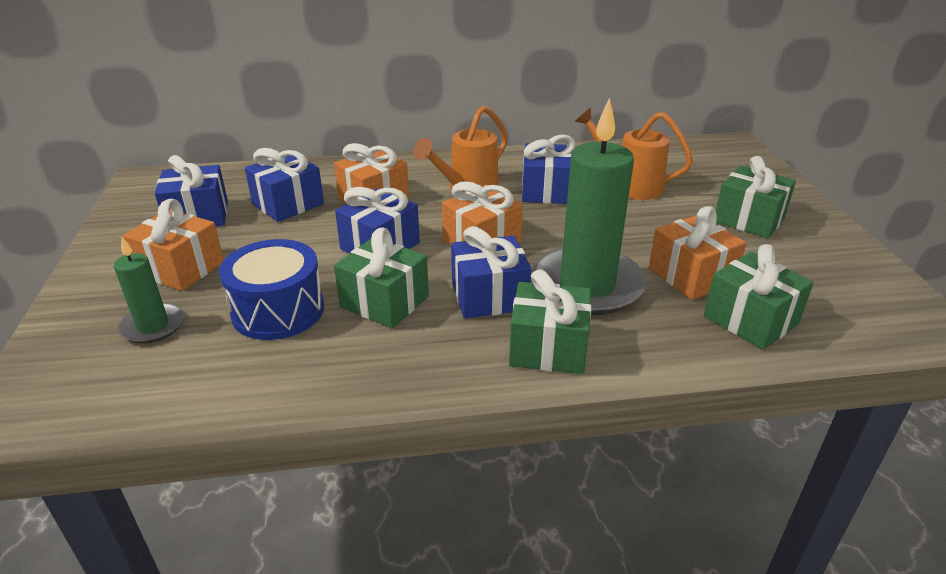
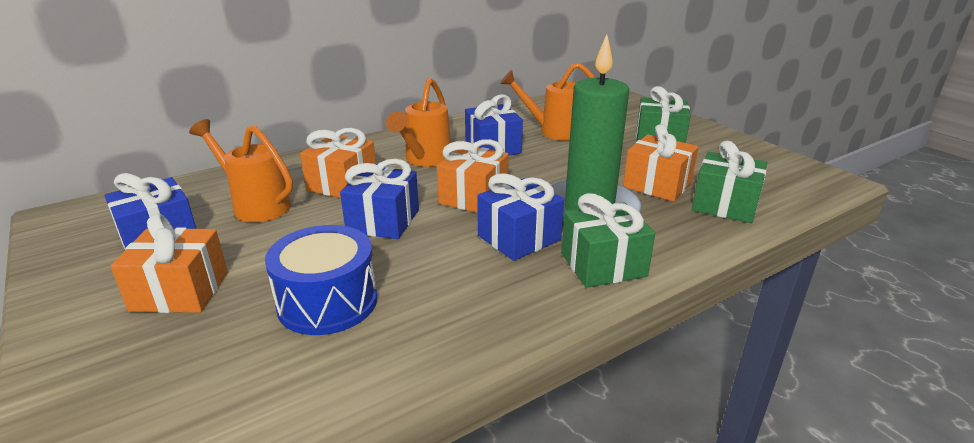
camera: 25 degrees left, 5 degrees down
(153, 326) = (192, 356): green candle -> none
(288, 204) = (256, 205): blue gift -> orange watering can
(384, 302) = (429, 266): green gift -> none

